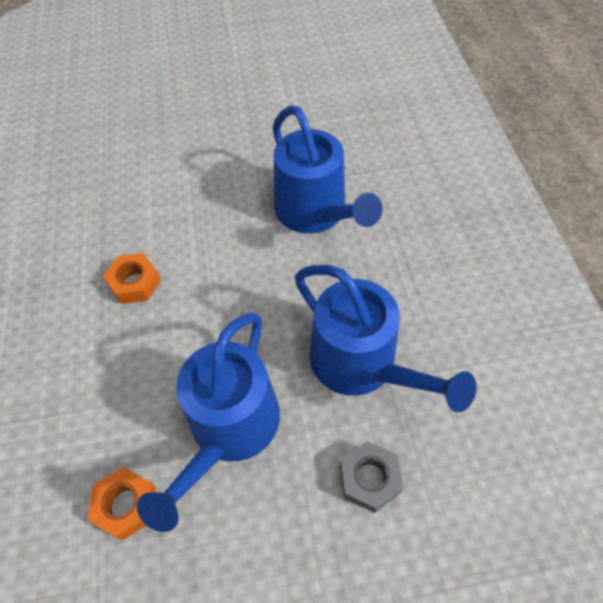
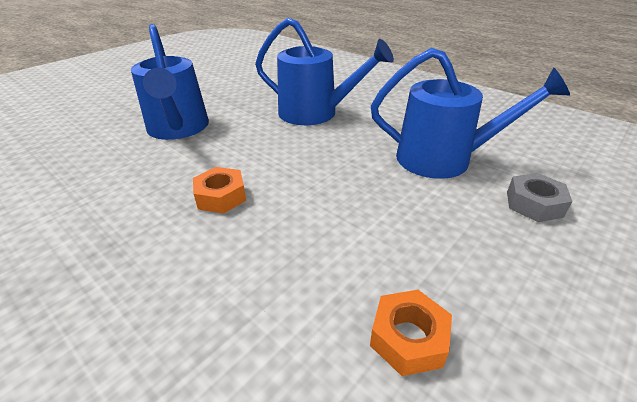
camera: 40 degrees left, 20 degrees down
(229, 429) = (415, 234): blue watering can -> blue watering can (178, 129)

